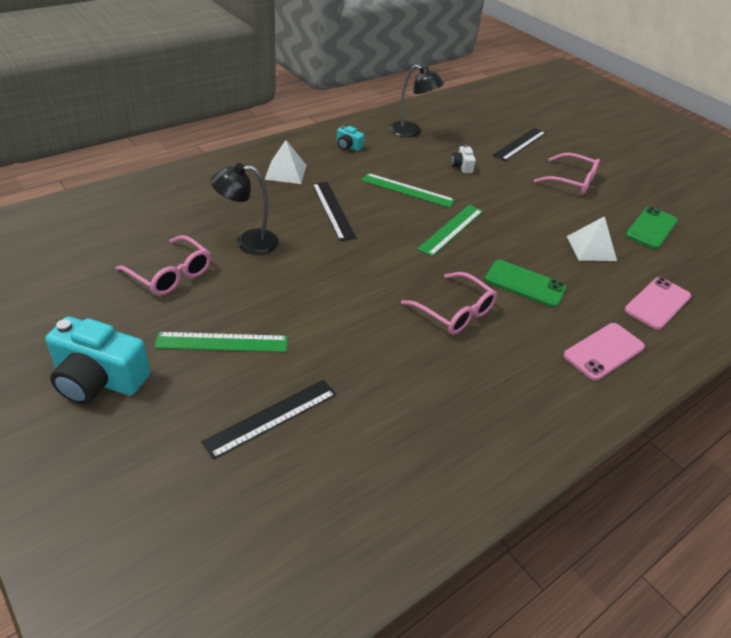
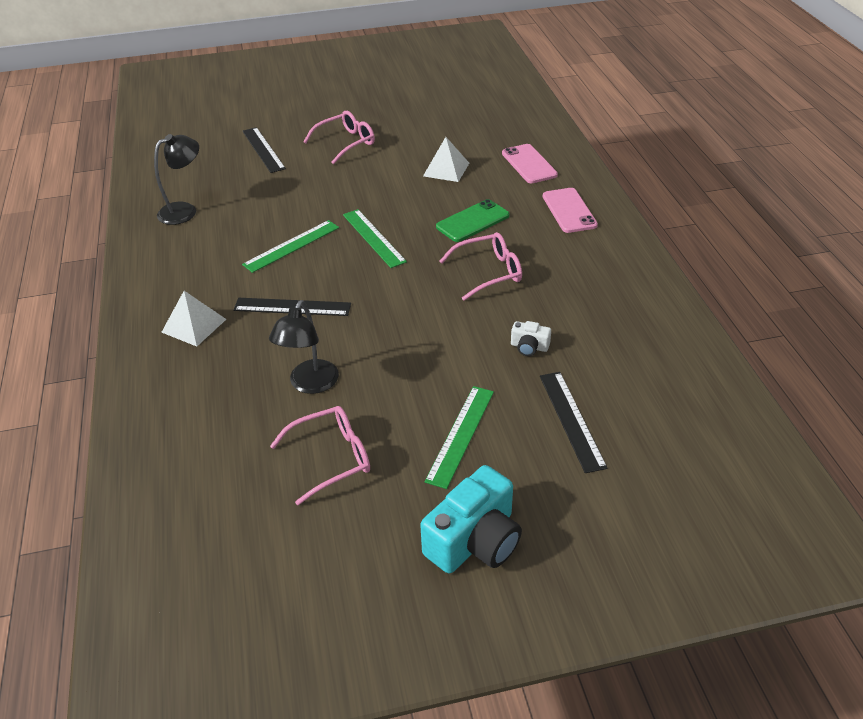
camera: 60 degrees left, 0 degrees up
(348, 146) = (177, 264): turquoise camera -> none
(462, 166) = (275, 198): white camera -> white camera (529, 347)
(651, 228) = (438, 129): green phone -> none

